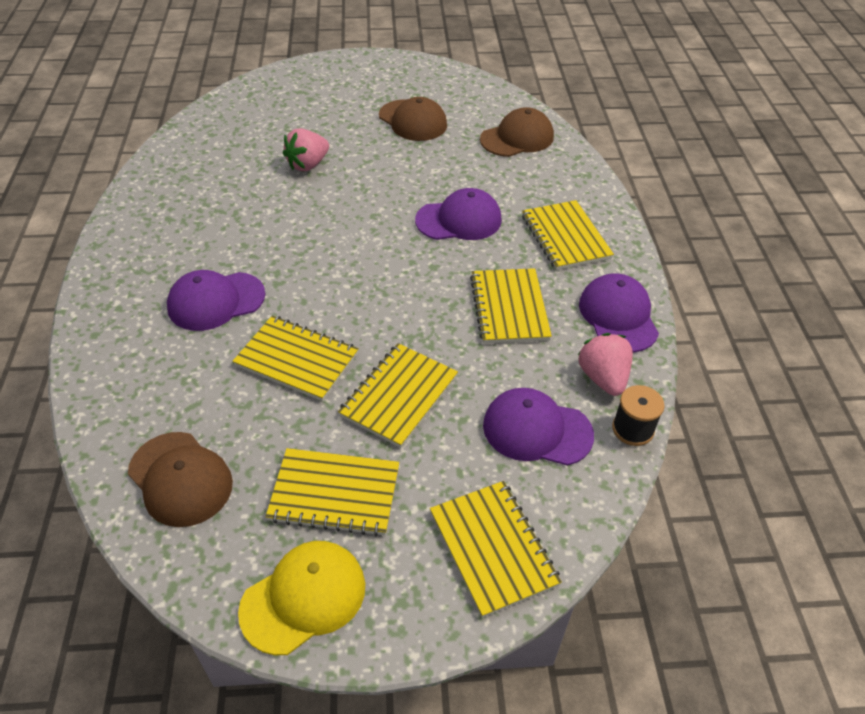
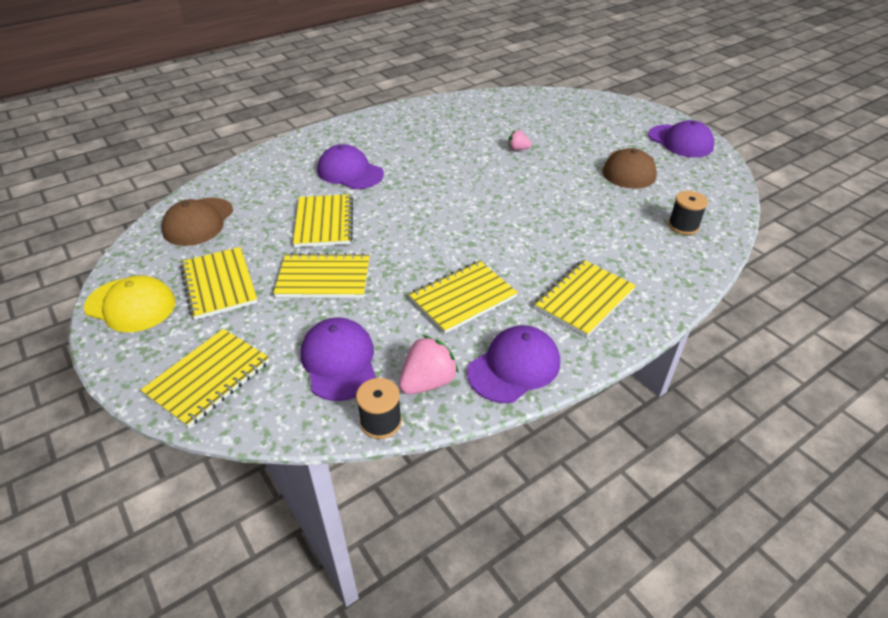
camera: 60 degrees right, 5 degrees down
(308, 165) = (518, 149): pink strawberry -> pink strawberry, size x0.58
(459, 220) = (538, 235): purple cap -> purple cap (680, 141)
(517, 138) = (683, 226): brown cap -> black spool

